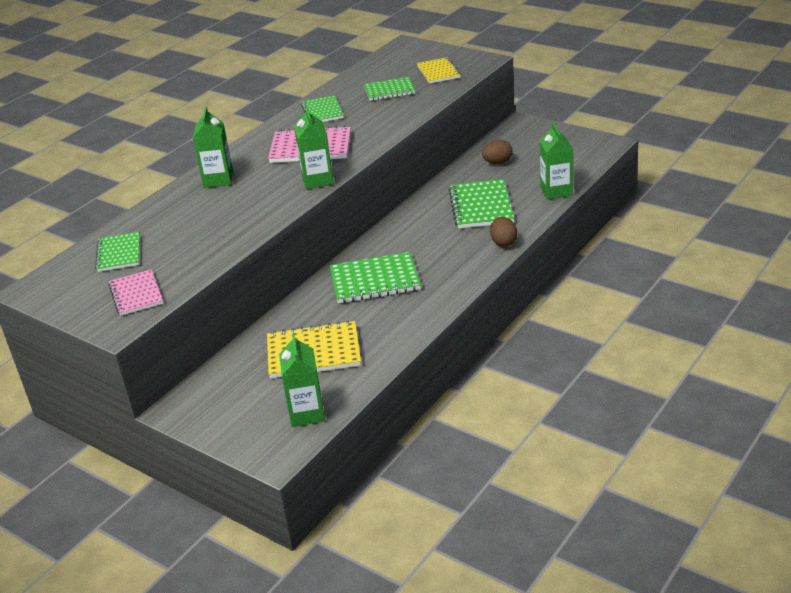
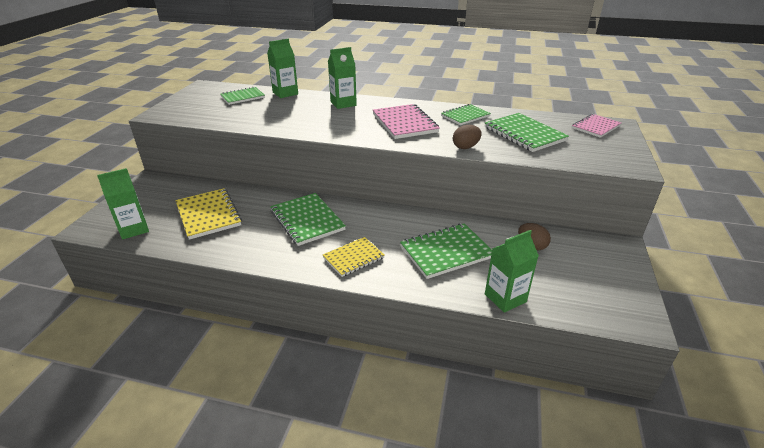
camera: 65 degrees right, 0 degrees up
(136, 294) = (194, 111): pink notebook -> pink notebook (596, 127)
(317, 180) = (355, 135): green carton -> green carton (285, 93)
(389, 90) = (524, 134): green notebook -> green notebook, size x1.54
(438, 72) = (582, 148): yellow notebook -> yellow notebook (353, 258)
(503, 242) = (389, 280): brown egg -> brown egg (465, 147)

